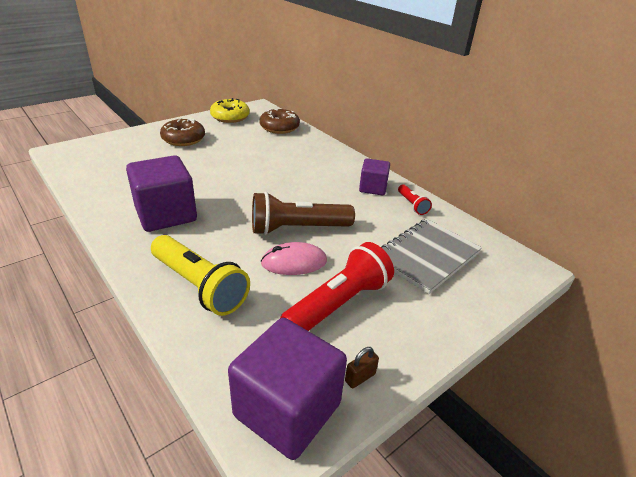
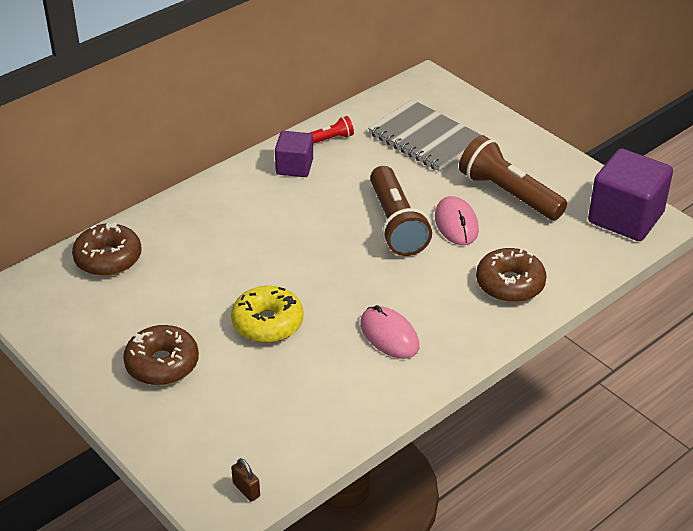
camera: 90 degrees left, 5 degrees up
(166, 214) = (389, 335): purple cube -> pink mouse
(199, 286) = (510, 284): yellow flashlight -> brown donut
(230, 117) = (62, 322): yellow donut -> yellow donut (268, 323)
(339, 304) = (508, 194): red flashlight -> brown flashlight
(360, 377) = (585, 183): brown padlock -> brown padlock (246, 490)

